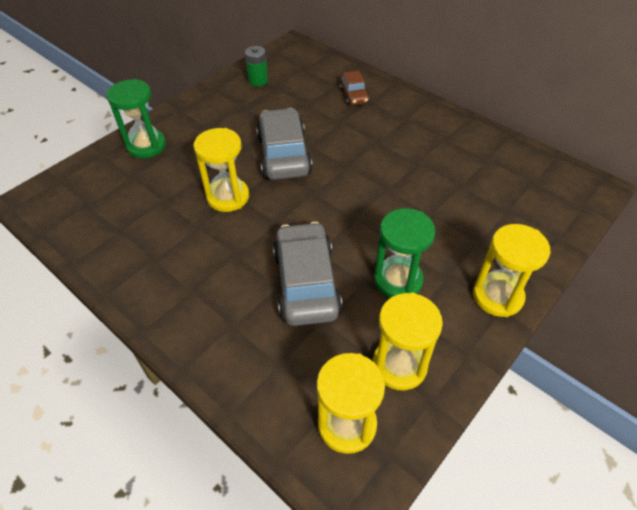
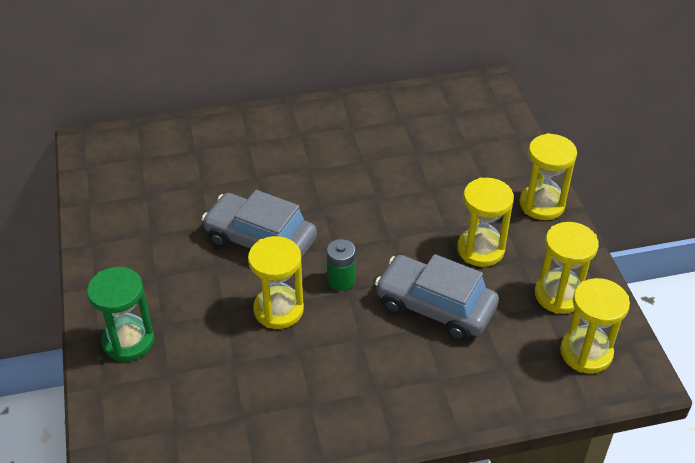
camera: 55 degrees left, 5 degrees down
(258, 81) = (120, 201): green battery -> green battery (341, 280)
(354, 96) = (228, 147): brown car -> none
(398, 280) = (480, 249): green hourglass -> yellow hourglass

